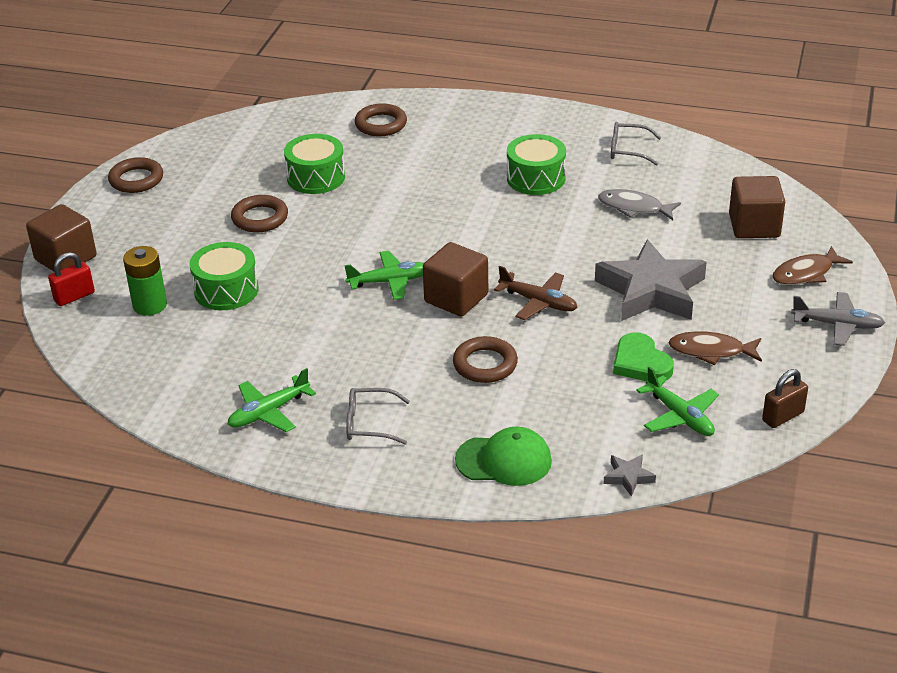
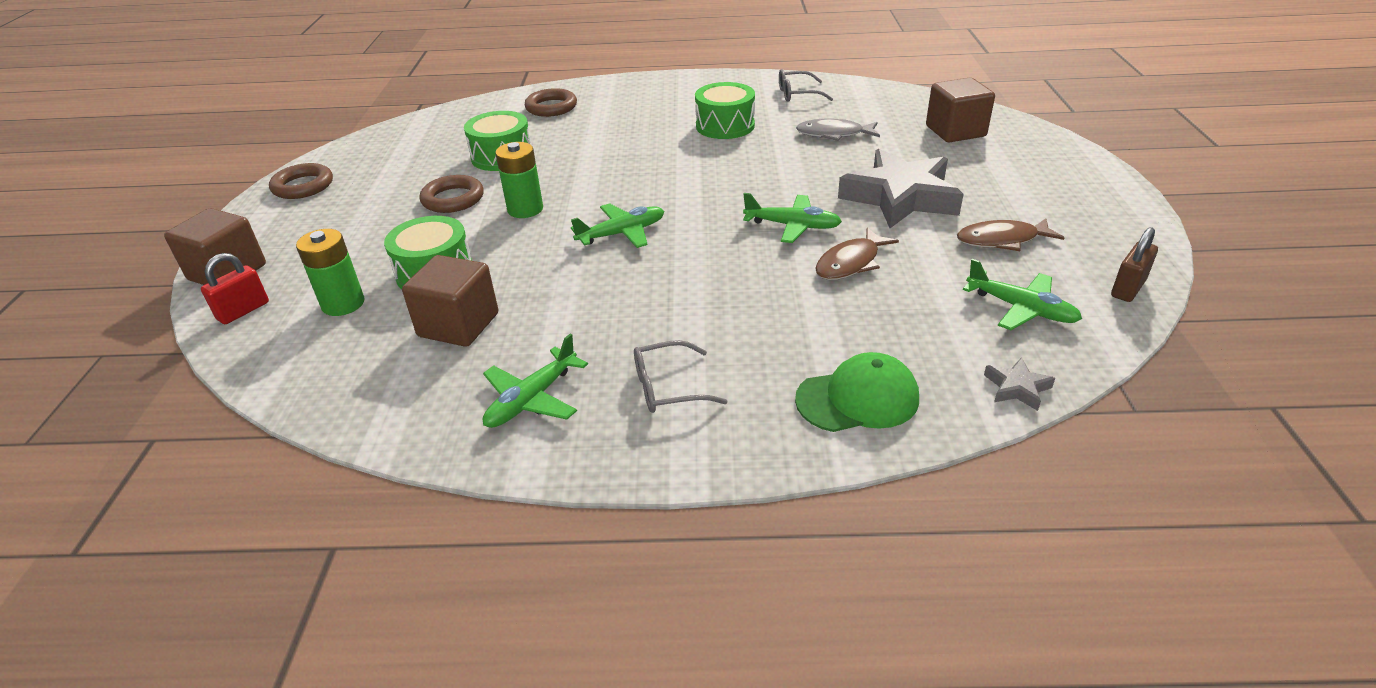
camera: 15 degrees left, 0 degrees up
(318, 241) = (525, 209): none -> green battery
(456, 298) = (702, 237): brown cube -> brown cube (458, 325)
(485, 364) = (771, 296): brown ring -> none
(538, 302) = (792, 226): brown plane -> green plane
(641, 363) = (939, 264): green heart -> none
(806, 273) = (1034, 160): brown fish -> brown fish (850, 263)
(837, 325) = (1103, 196): grey plane -> none

